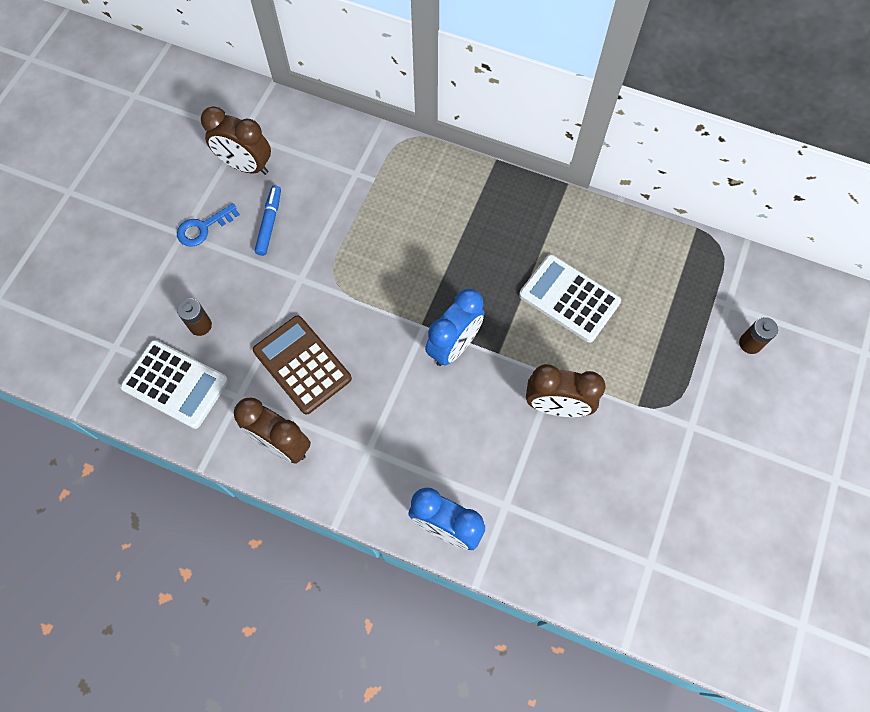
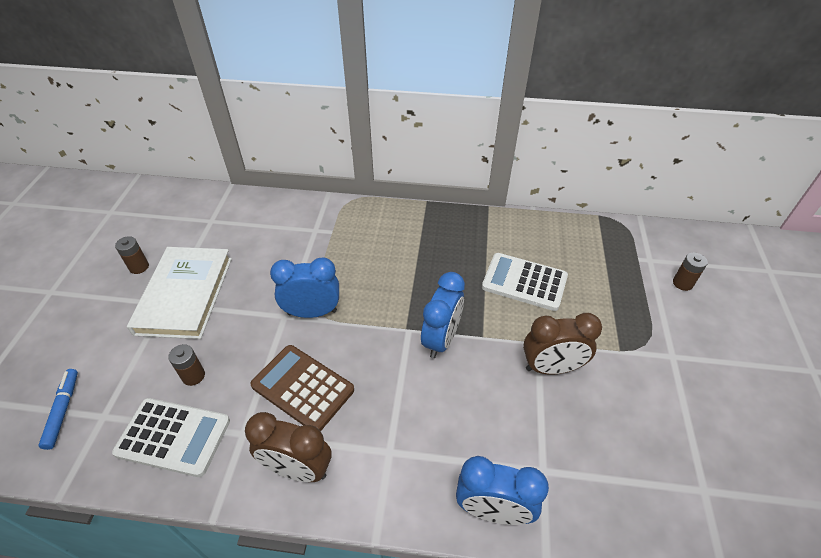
camera: 15 degrees left, 20 degrees down
(159, 180) = (139, 267): none -> brown battery
(203, 228) = (185, 295): blue key -> white book
(246, 166) = (218, 242): brown clock -> none
(269, 223) = (247, 279): blue marker -> blue marker (63, 410)
(329, 281) = (312, 312): none -> blue clock

